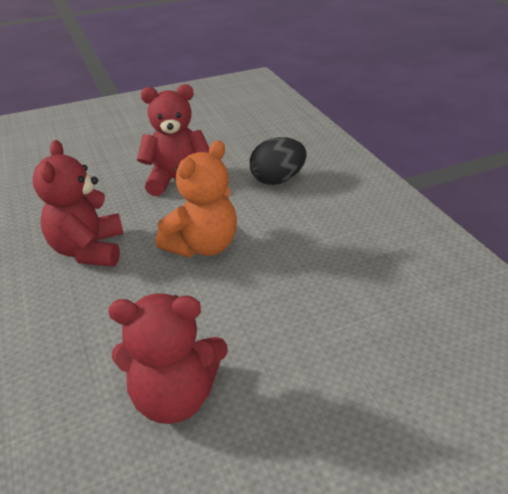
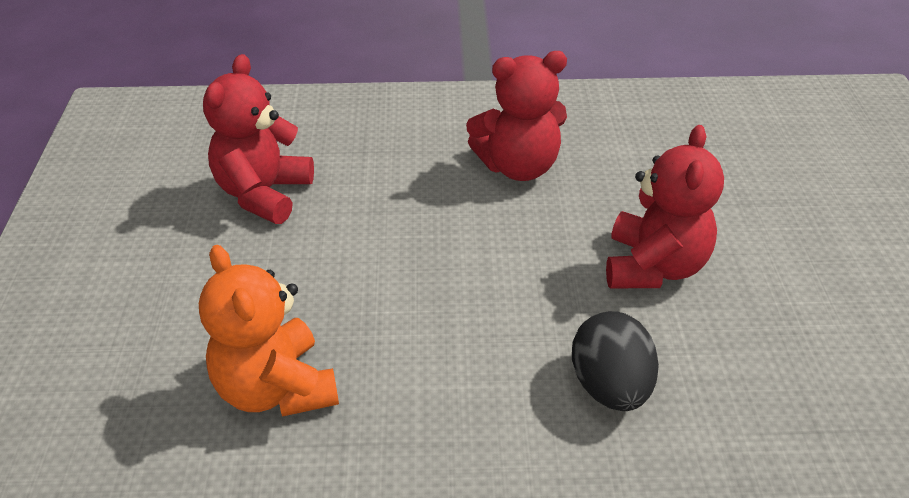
camera: 110 degrees right, 5 degrees up
(89, 250) = (518, 167): red teddy bear -> red teddy bear turned 150 degrees clockwise
(203, 246) = (474, 258): orange teddy bear -> orange teddy bear (276, 388)

